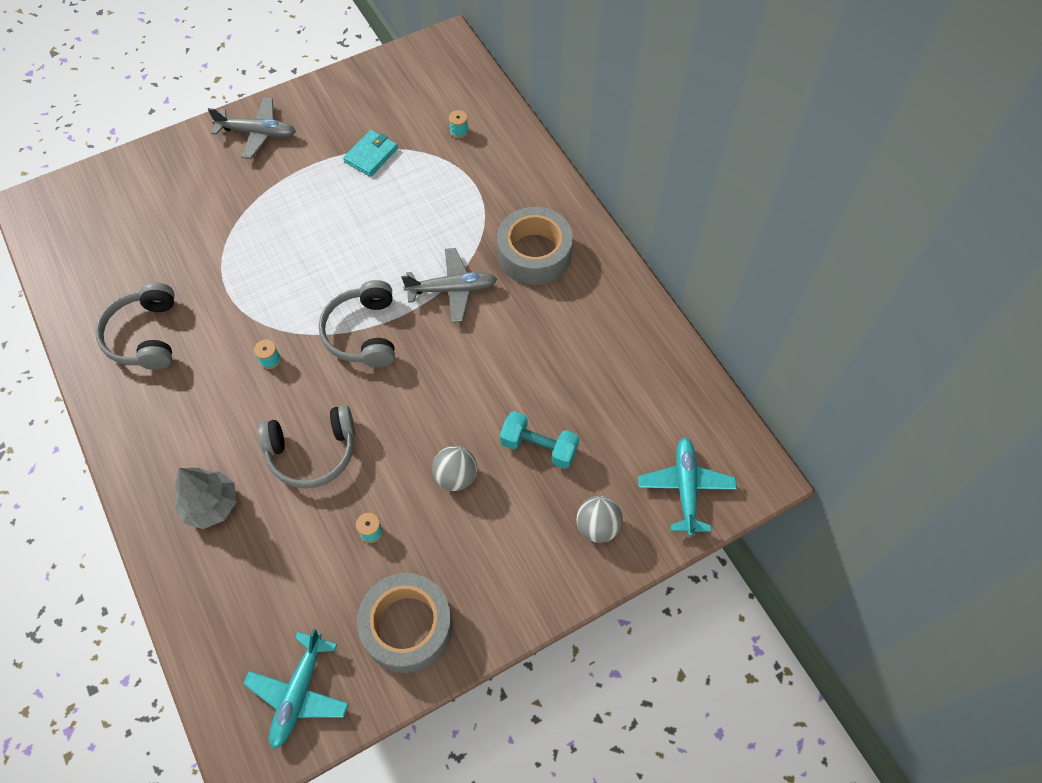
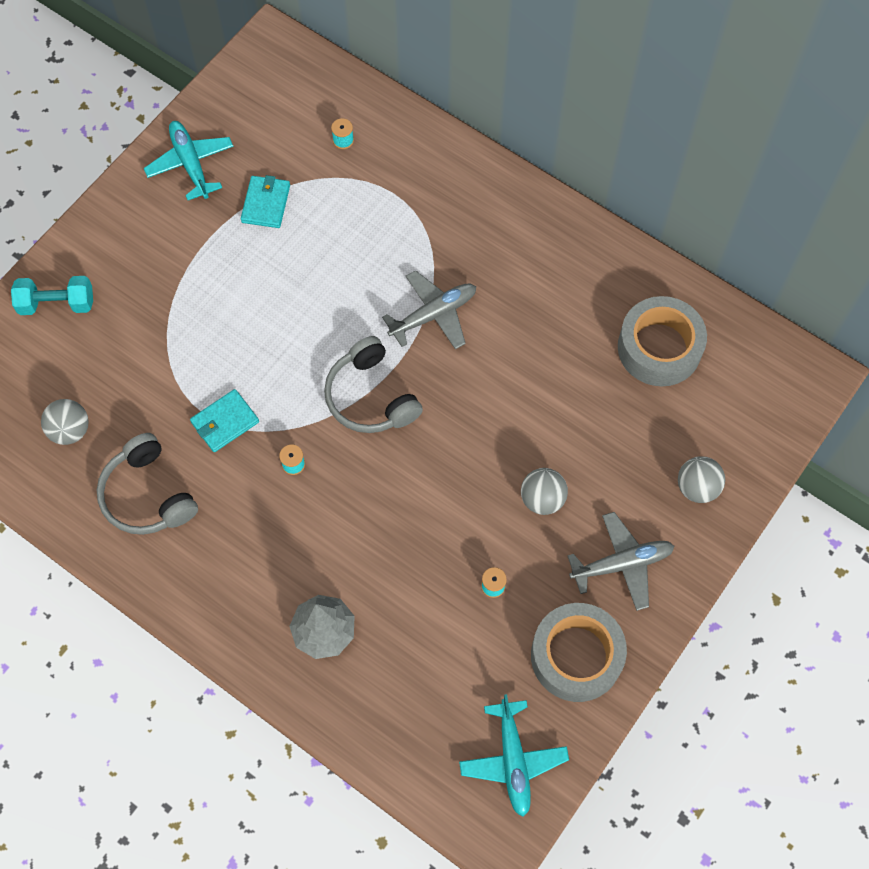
camera: 25 degrees left, 5 degrees up
(121, 263) = (70, 430): none -> grey ball
(238, 305) = (225, 422): none -> turquoise wallet
(258, 133) = (128, 227): grey plane -> grey plane (622, 564)
(312, 452) = (392, 536): grey headphones -> none
(534, 253) = (494, 243): grey tape -> grey tape (659, 348)
(539, 447) = (604, 436): turquoise dumbbell -> turquoise dumbbell (57, 304)
(685, 488) = (756, 416): turquoise plane -> turquoise plane (190, 164)

